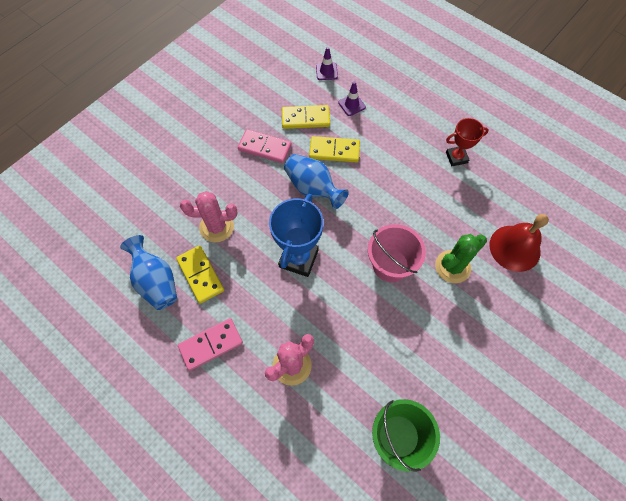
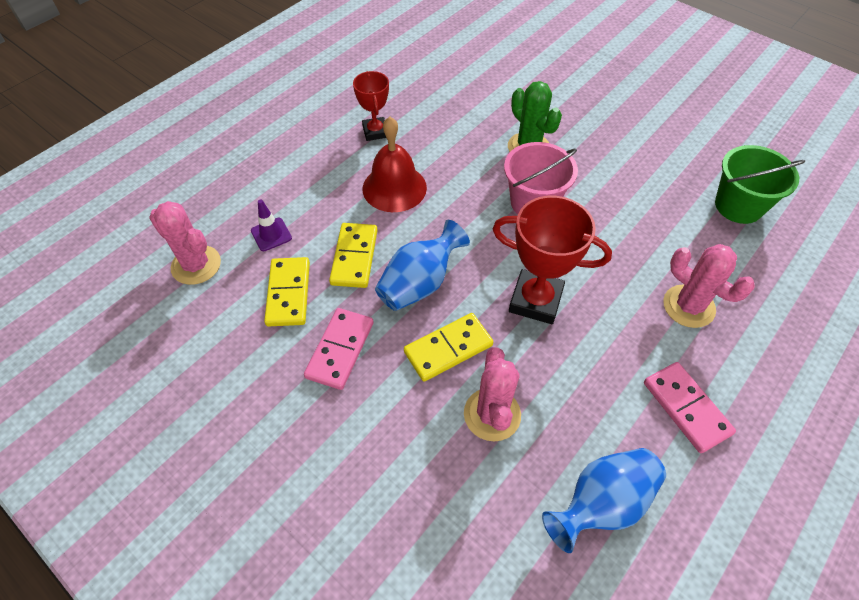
camera: 90 degrees left, 10 degrees down
(200, 275) = (579, 432): yellow domino -> yellow domino (448, 349)
(298, 258) = (535, 300): blue trophy -> red trophy
(326, 71) = (196, 265): purple traffic cone -> pink cactus
(514, 248) = (499, 96): red bell -> red bell (394, 188)

